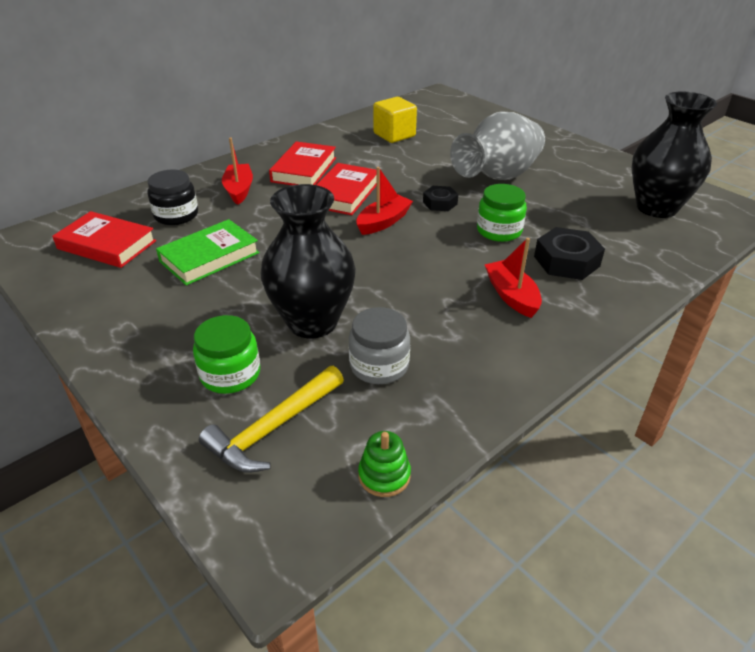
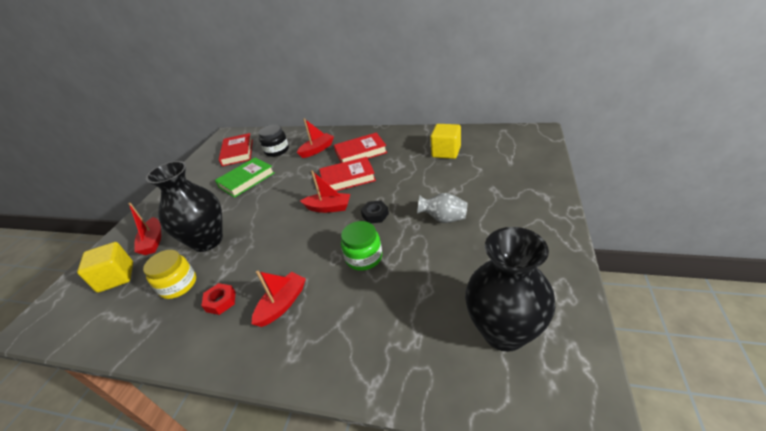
camera: 60 degrees right, 0 degrees up
(209, 257) = (246, 180): green book -> green book turned 60 degrees counterclockwise
(230, 374) = (153, 241): green jar -> red boat
(273, 428) = (116, 277): yellow hammer -> yellow cube
(379, 365) = (178, 285): grey jar -> yellow jar
(384, 475) = (86, 336): green stacking toy -> none
(457, 337) = (221, 301): none -> red nut
(497, 177) = (443, 219): grey vase -> grey vase, size x0.52
(566, 261) = (351, 311): black nut -> none

